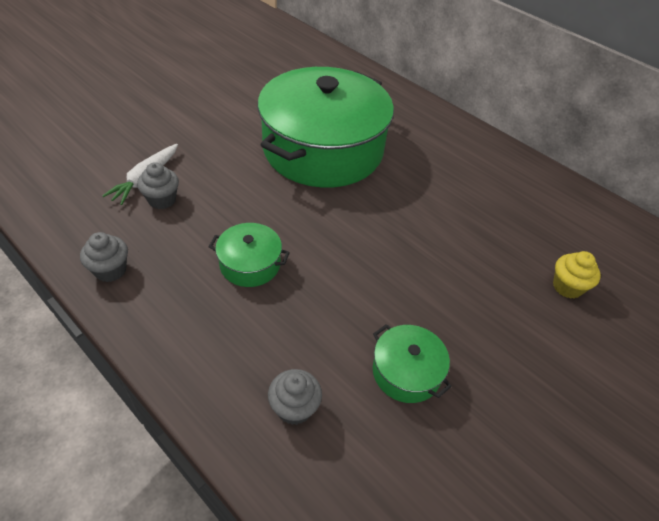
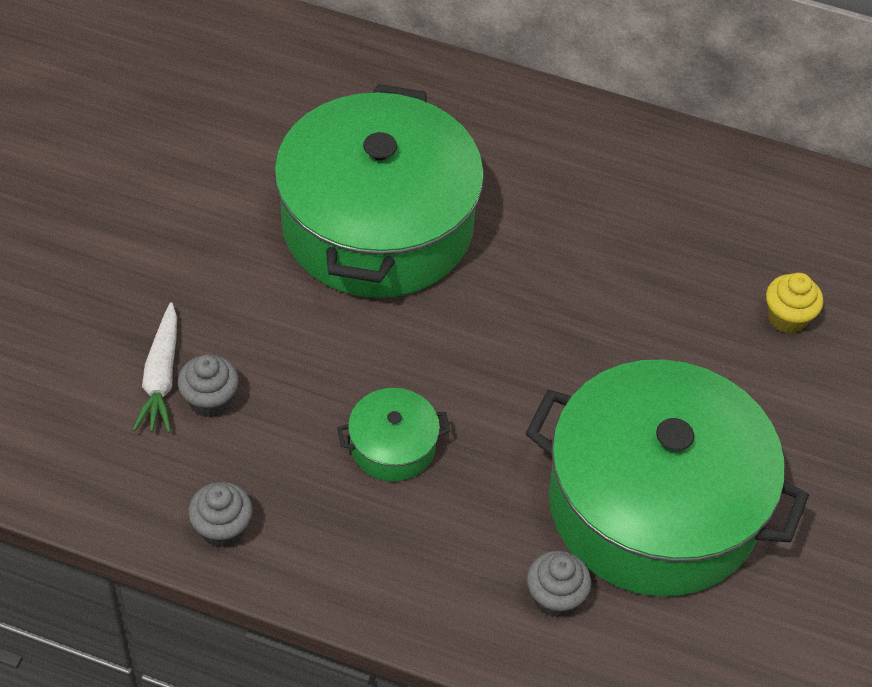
camera: 25 degrees left, 5 degrees up
(406, 372) = (653, 505): green pot -> green pot, size x2.45

